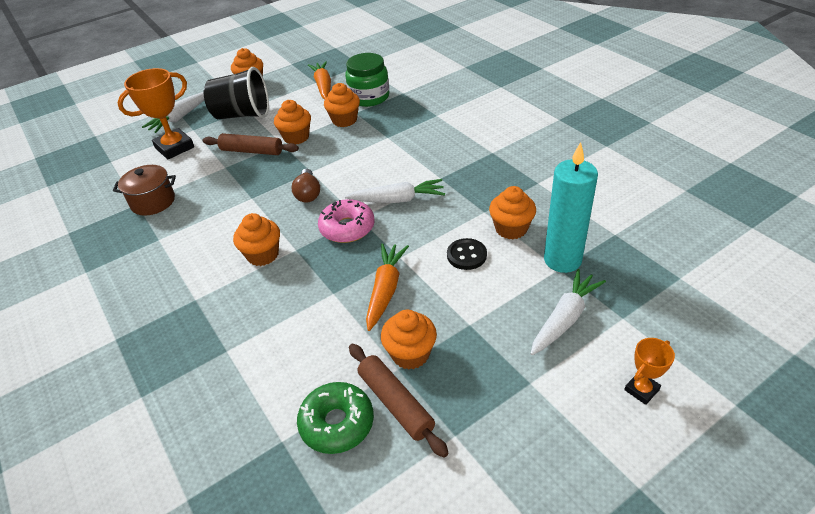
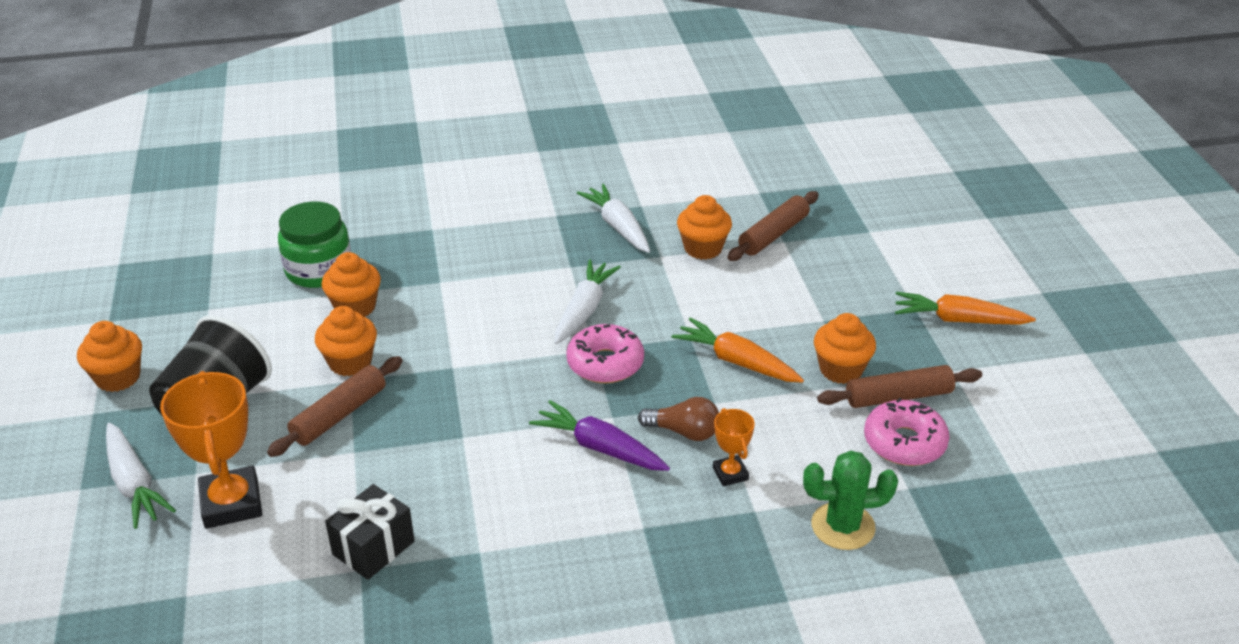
camera: 70 degrees left, 5 degrees down
(153, 202) = (373, 548): brown pot -> black gift
(223, 408) = (843, 526): none -> green cactus
(263, 255) = (600, 448): orange cupcake -> purple carrot
(308, 193) = (503, 380): brown light bulb -> brown light bulb (683, 432)
(323, 86) = (231, 304): orange carrot -> orange carrot (959, 320)
(337, 423) = (904, 443): green donut -> pink donut
(466, 255) = (722, 290): black button -> none
(562, 260) = (773, 235): turquoise candle -> brown rolling pin
(564, 319) = (851, 262): white carrot -> white carrot (618, 227)
(641, 390) = (952, 254): orange trophy -> orange trophy (730, 474)

